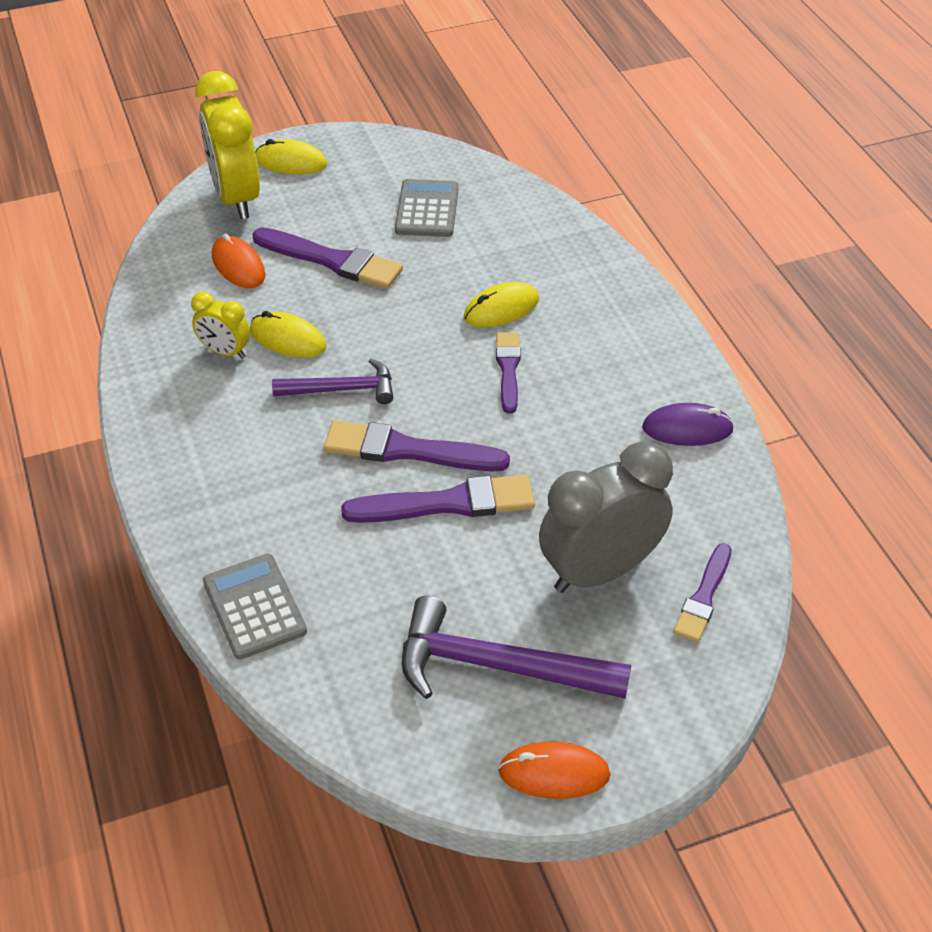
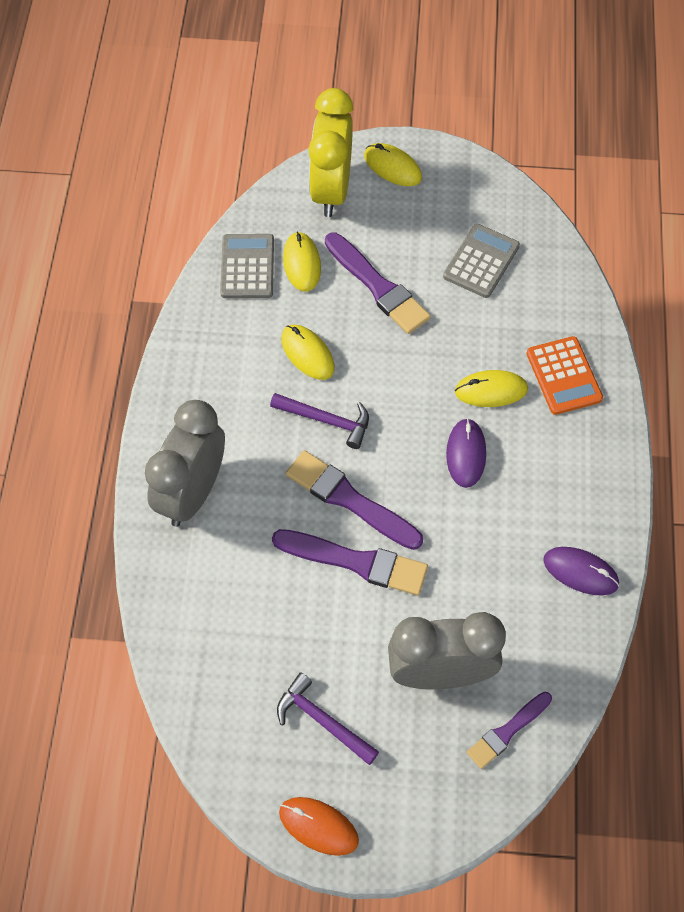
camera: 25 degrees right, 15 degrees up
(225, 351) = (254, 347): yellow clock -> none
(225, 505) = (193, 493): none -> grey clock
(238, 266) = (302, 263): orange mouse -> yellow mouse
(254, 607) = (174, 592): grey calculator -> grey calculator (247, 267)
(497, 666) = (322, 721): purple hammer -> purple hammer, size x0.62
(508, 369) = (466, 454): purple brush -> purple mouse
(567, 274) = (564, 376): none -> orange calculator

